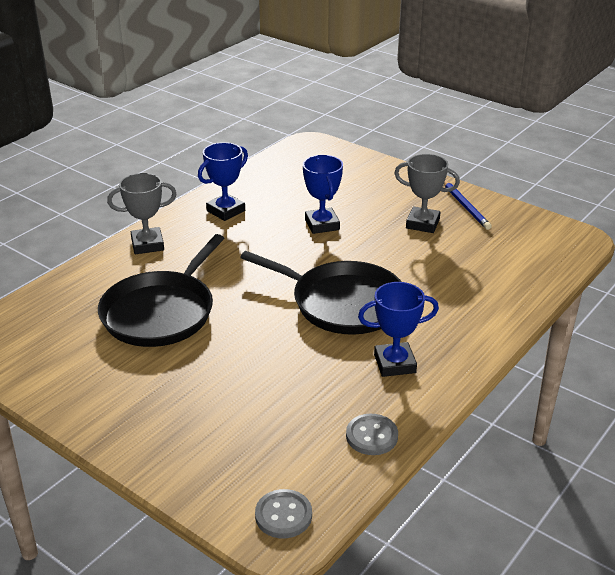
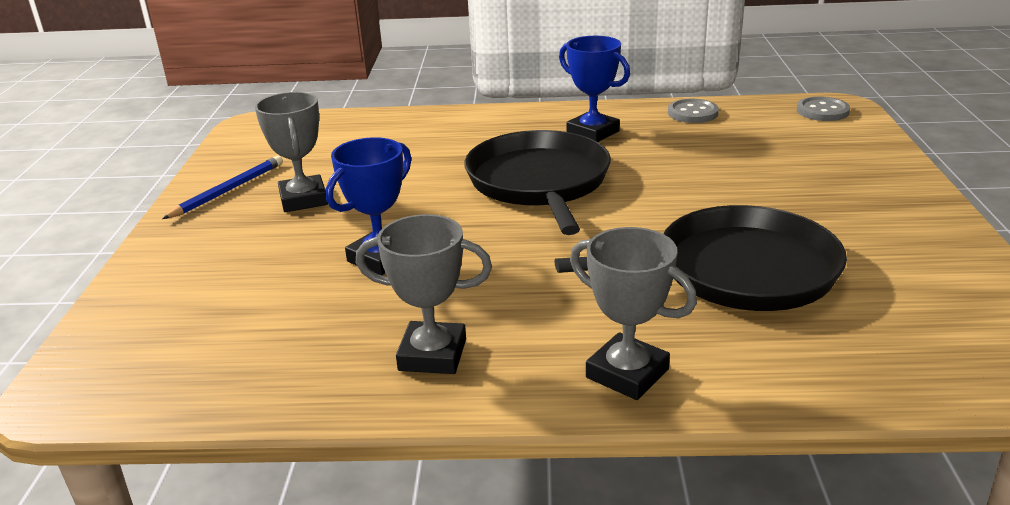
camera: 125 degrees left, 5 degrees down
(226, 211) = (432, 355): blue trophy -> grey trophy

